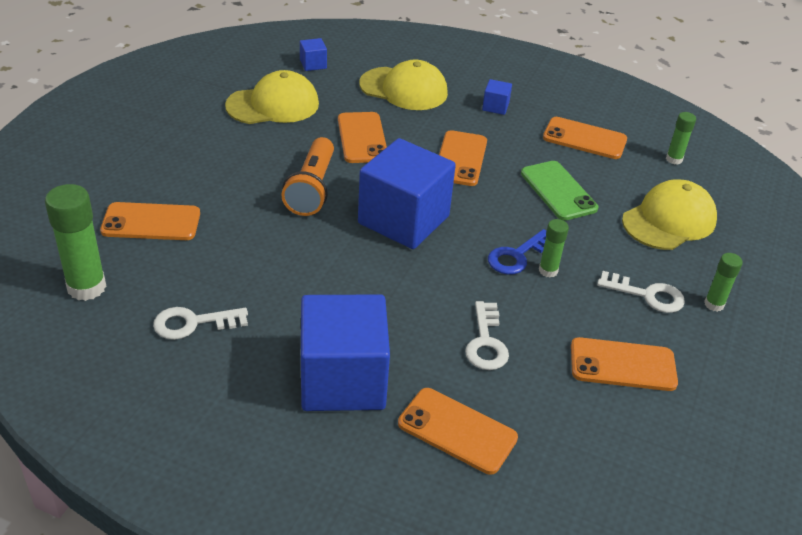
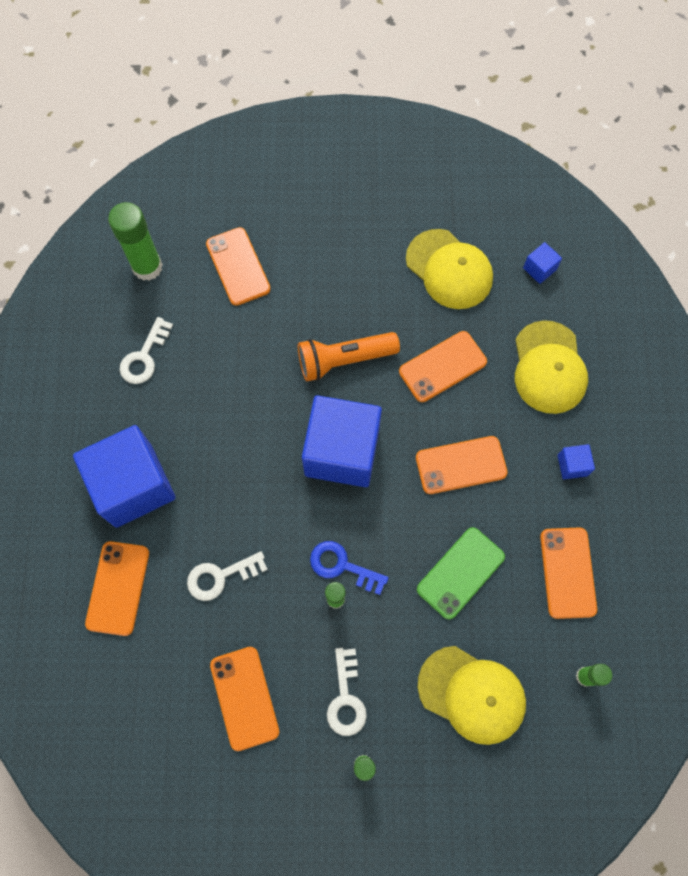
camera: 70 degrees right, 30 degrees up
(193, 323) = (144, 356): white key -> white key turned 120 degrees counterclockwise

